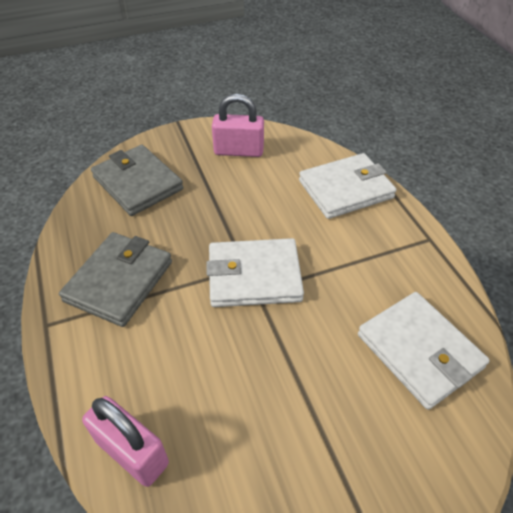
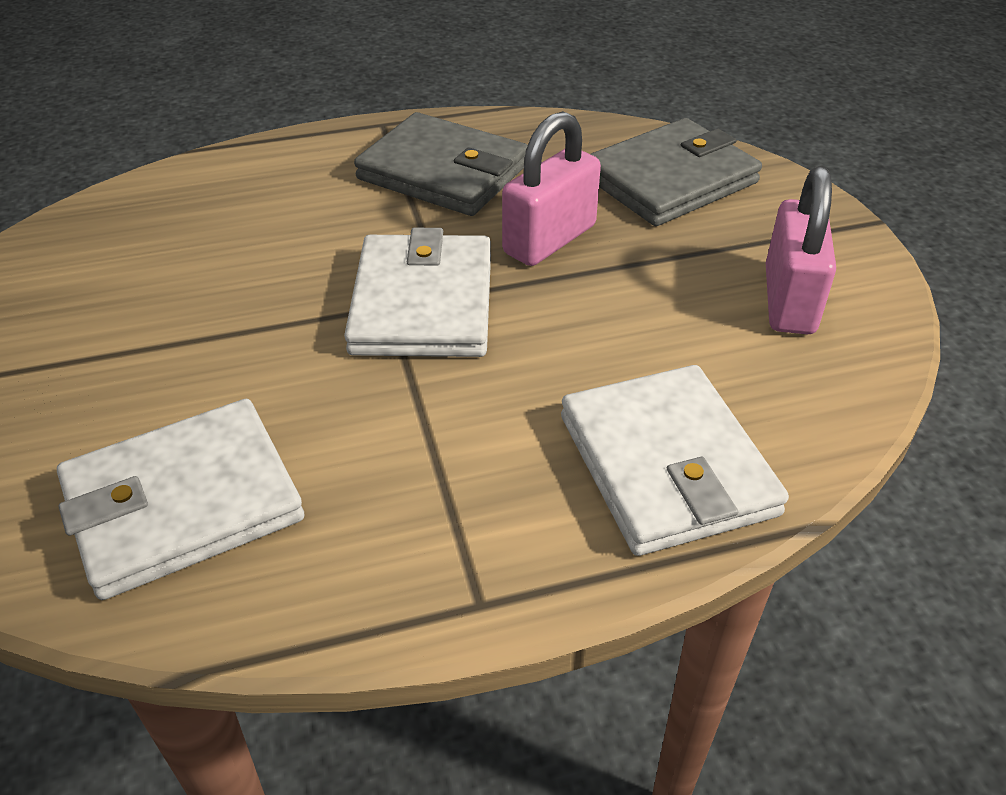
camera: 95 degrees right, 5 degrees down
(132, 452) = (169, 193): pink padlock -> pink padlock (549, 240)

